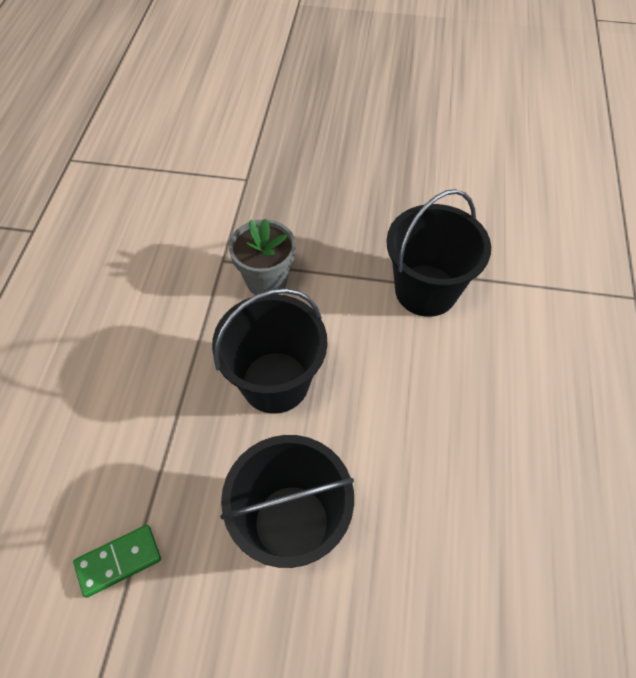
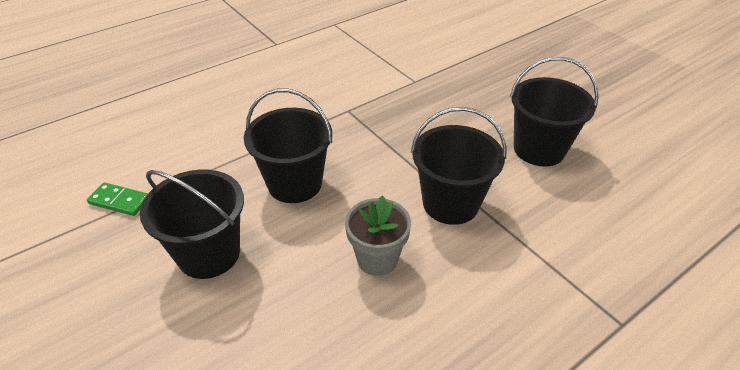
camera: 45 degrees right, 15 degrees down
(266, 280) = (358, 134): grey flower pot -> grey flower pot (377, 259)
(430, 182) = (539, 149): none -> black bucket

